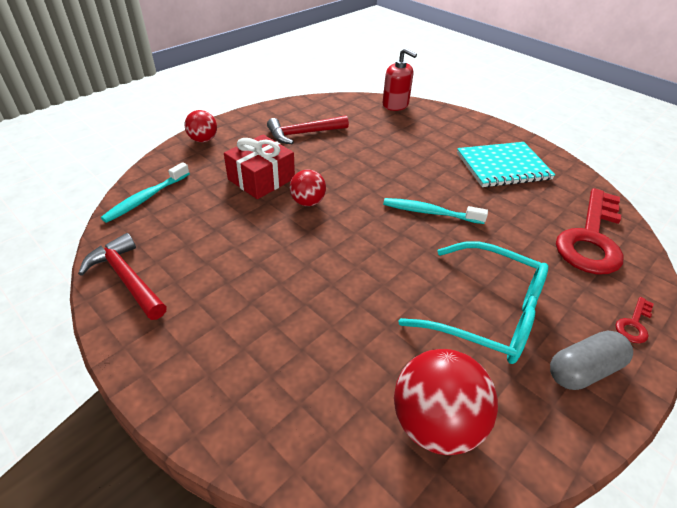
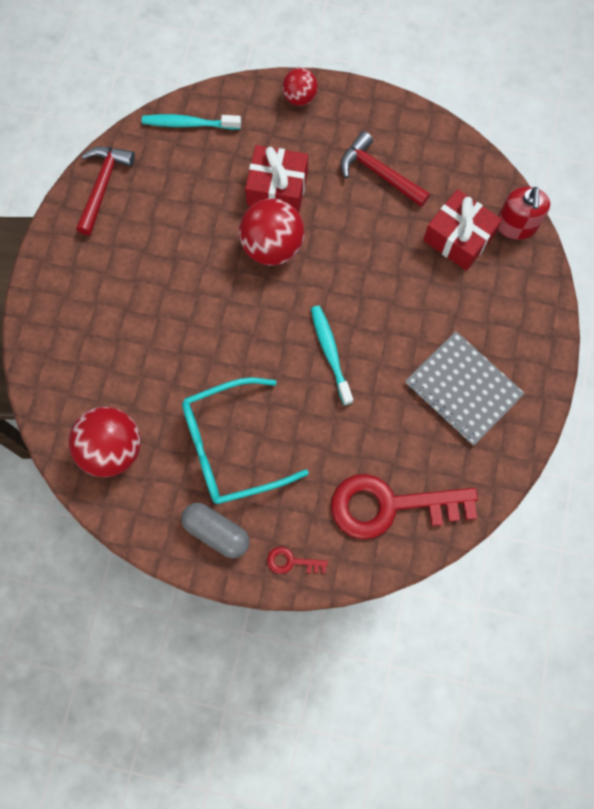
camera: 60 degrees right, 30 degrees up
(308, 202) = (272, 246): red ball -> red ball, size x1.73
(384, 125) = (458, 238): none -> red gift
(487, 313) = (231, 447): turquoise glasses -> turquoise glasses turned 75 degrees clockwise
(503, 166) = (463, 389): turquoise notebook -> grey notebook

